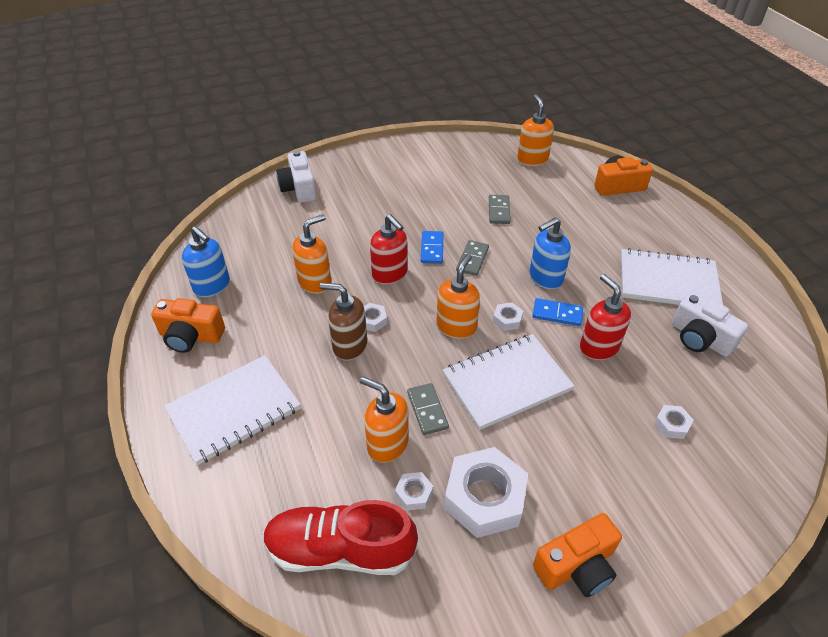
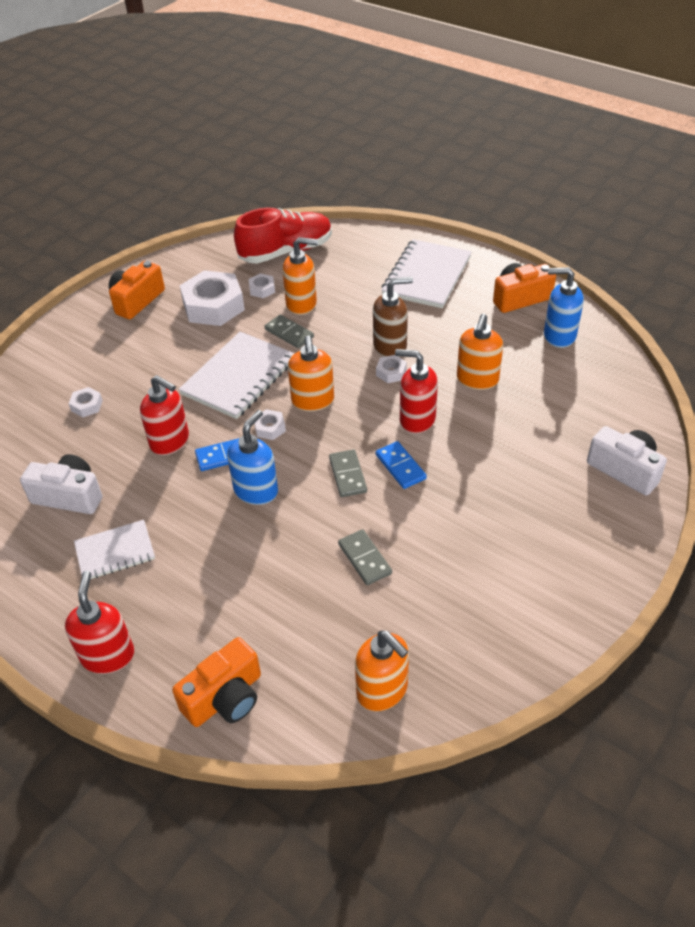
camera: 150 degrees right, 0 degrees up
(667, 281) = (115, 552): white notebook -> white notebook, size x0.60
(683, 227) = (108, 655): none -> red soap dispenser

